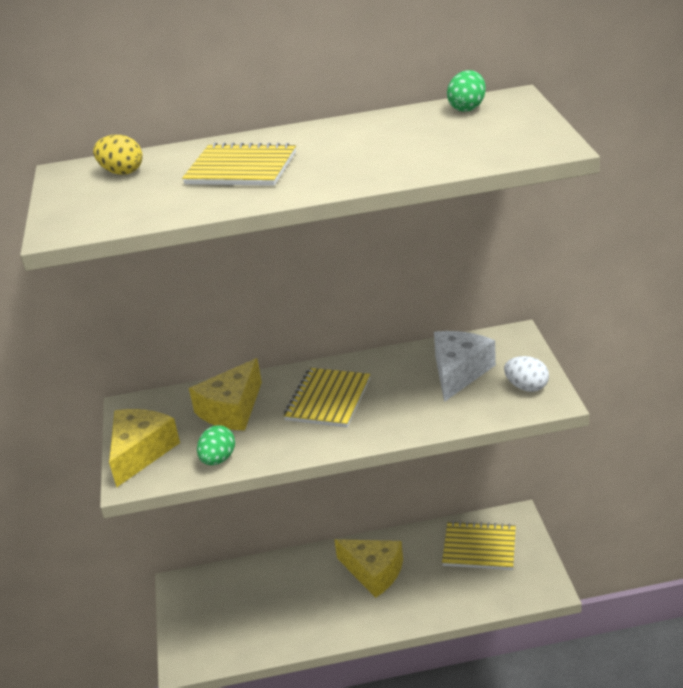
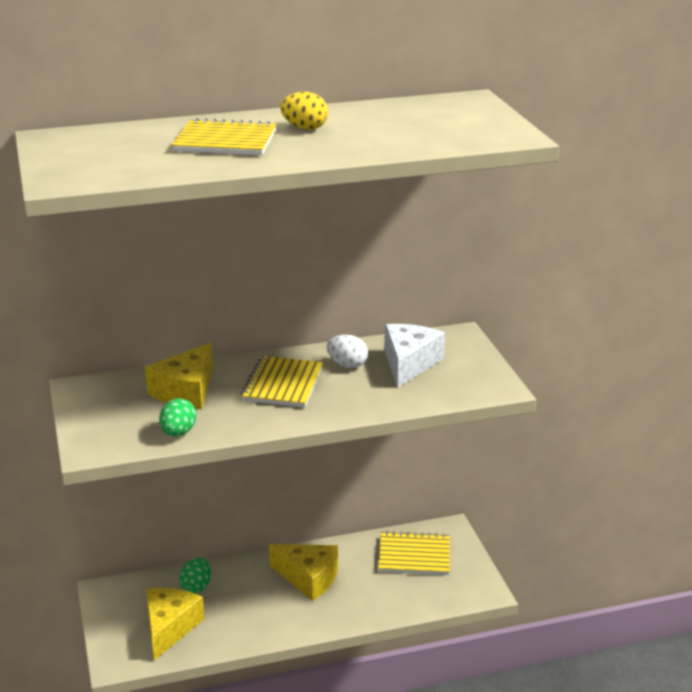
camera: 10 degrees left, 5 degrees down
(122, 172) = (106, 139): yellow egg -> yellow egg (304, 128)
(140, 452) = (96, 426): yellow cheese -> yellow cheese (169, 627)
(467, 108) = (431, 104): green egg -> green egg (196, 587)
(526, 387) = (475, 377): white egg -> white egg (347, 365)

